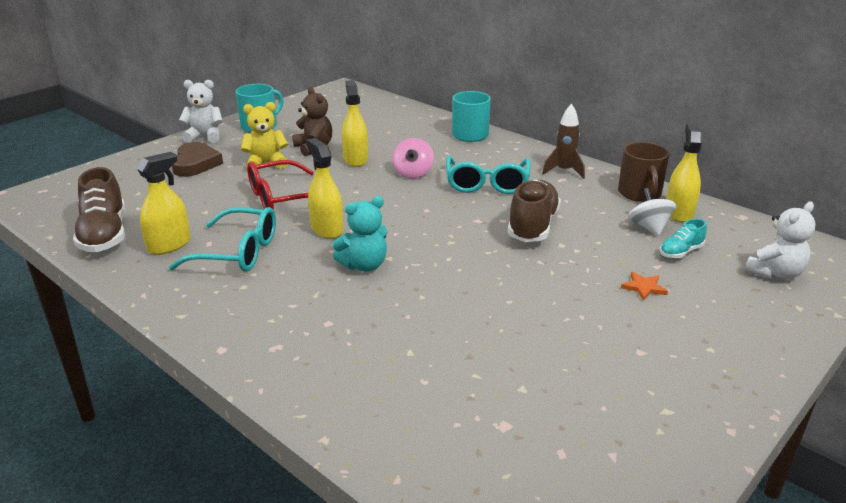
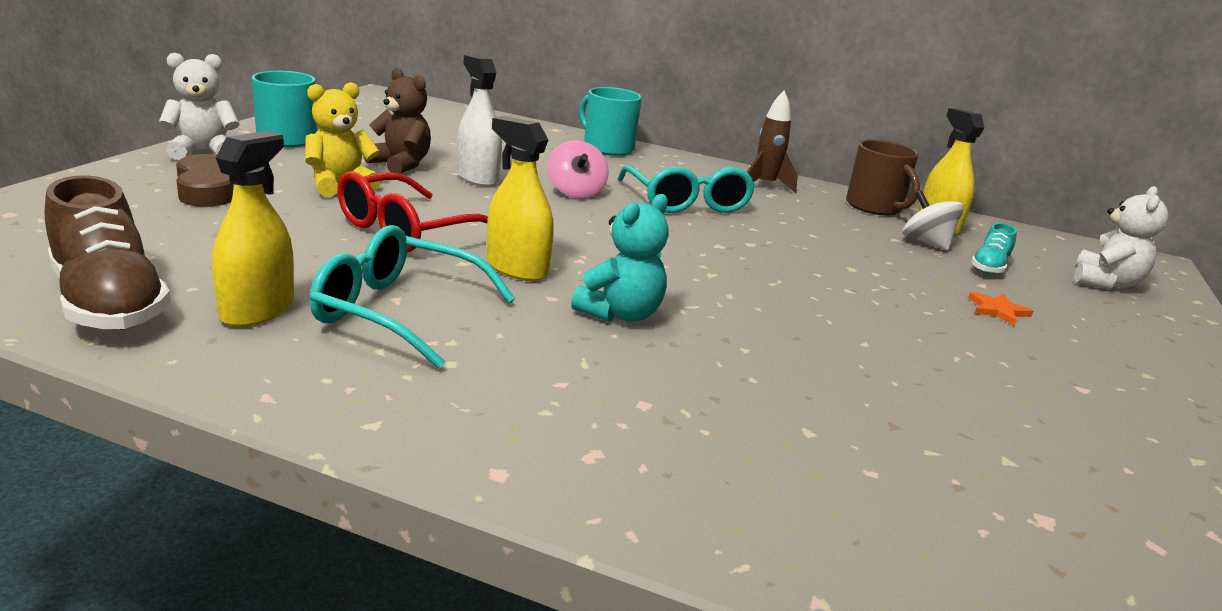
camera: 25 degrees left, 5 degrees down
(238, 252) = (397, 312): turquoise glasses -> turquoise glasses turned 150 degrees counterclockwise
(355, 159) = (477, 178): yellow spray bottle -> white spray bottle
(532, 226) = (795, 249): brown shoe -> none

